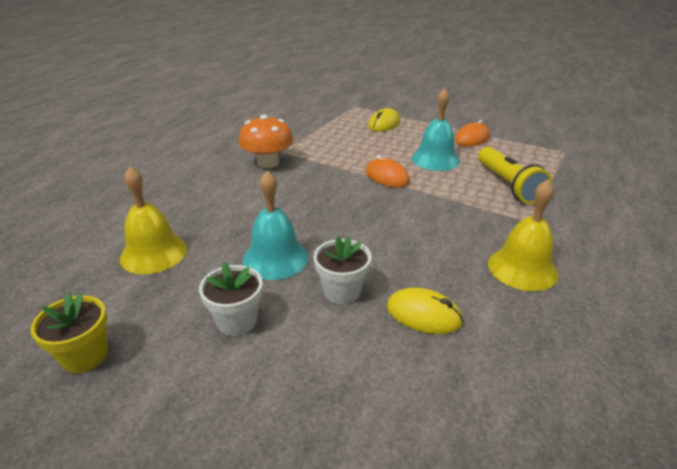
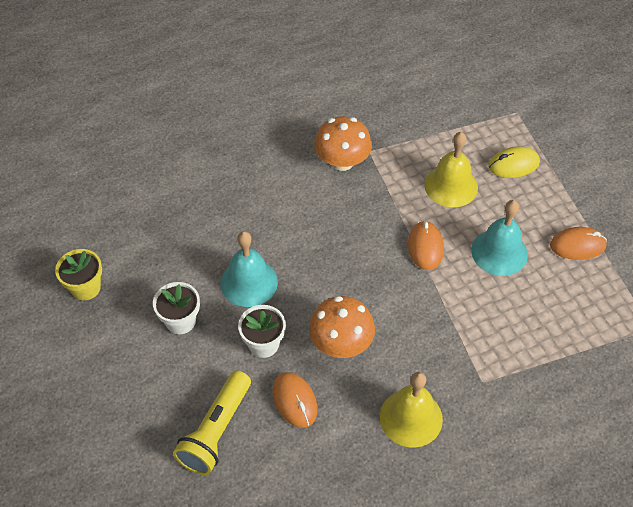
camera: 40 degrees right, 20 degrees up
(154, 253) = (176, 222): yellow bell -> yellow bell (451, 186)
(405, 254) = (341, 343): none -> orange mushroom
(423, 314) = (295, 401): yellow mouse -> orange mouse
(508, 185) = (523, 330): yellow flashlight -> yellow flashlight (216, 431)

